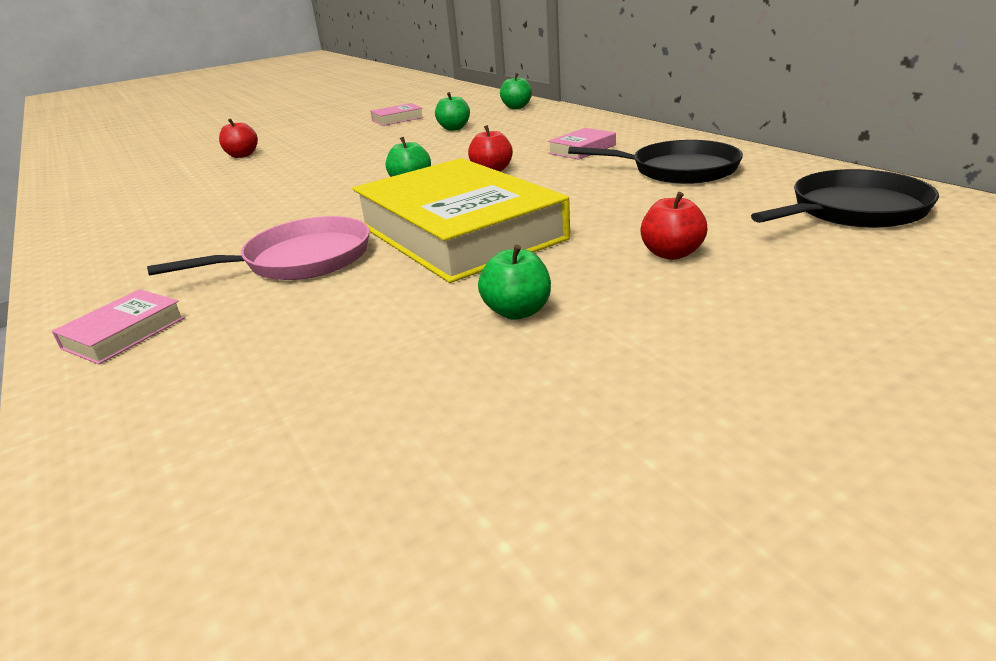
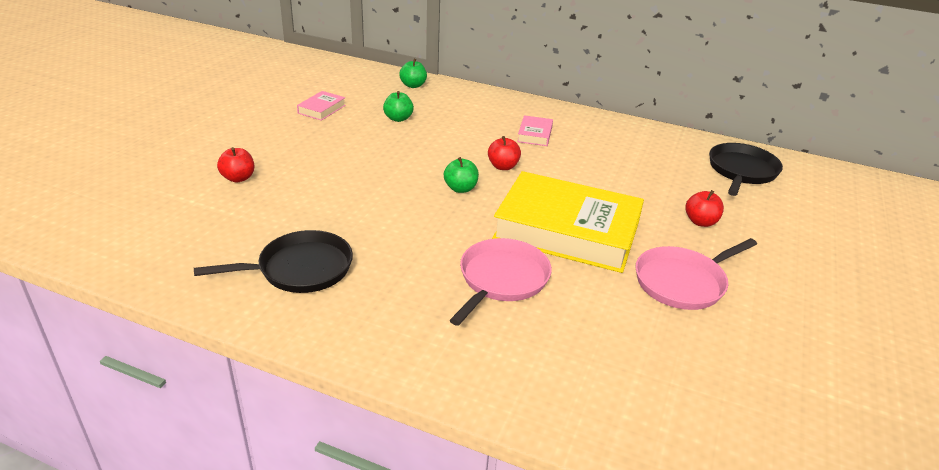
camera: 40 degrees left, 5 degrees up
(124, 333) = (486, 371): pink book -> none
(517, 311) = (683, 282): green apple -> pink pan
(678, 170) = (621, 149): black pan -> black pan (300, 269)

